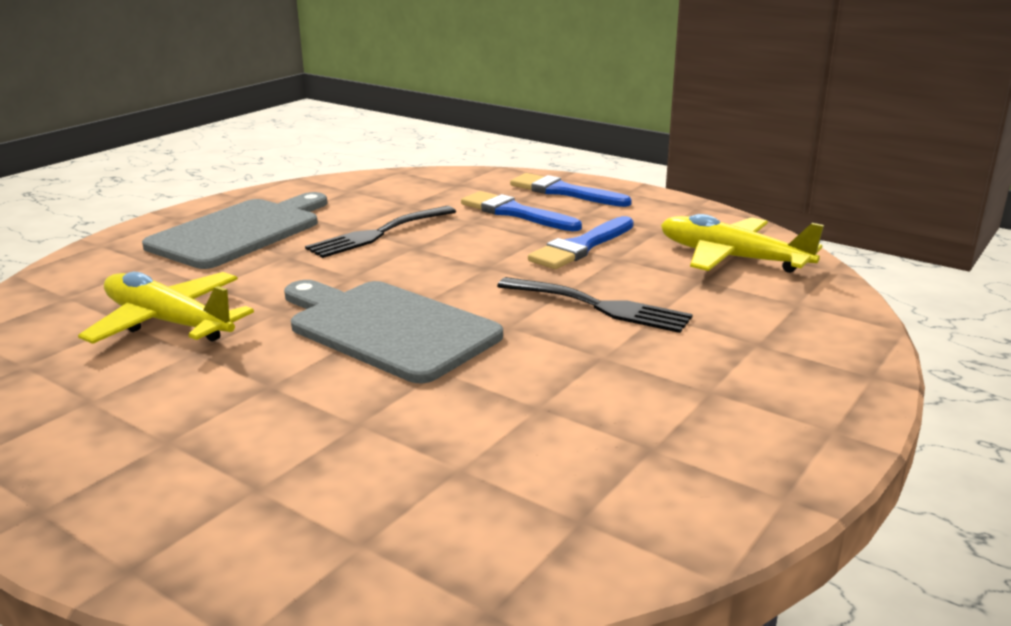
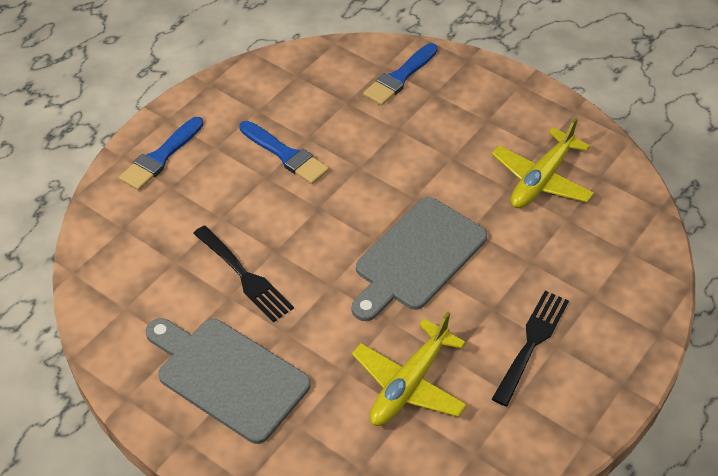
camera: 90 degrees left, 25 degrees up
(515, 213) = (208, 190): blue brush -> blue brush (399, 77)
(600, 306) = (386, 153): black fork -> black fork (531, 342)
(731, 258) = (313, 83): yellow plane -> yellow plane (541, 179)

